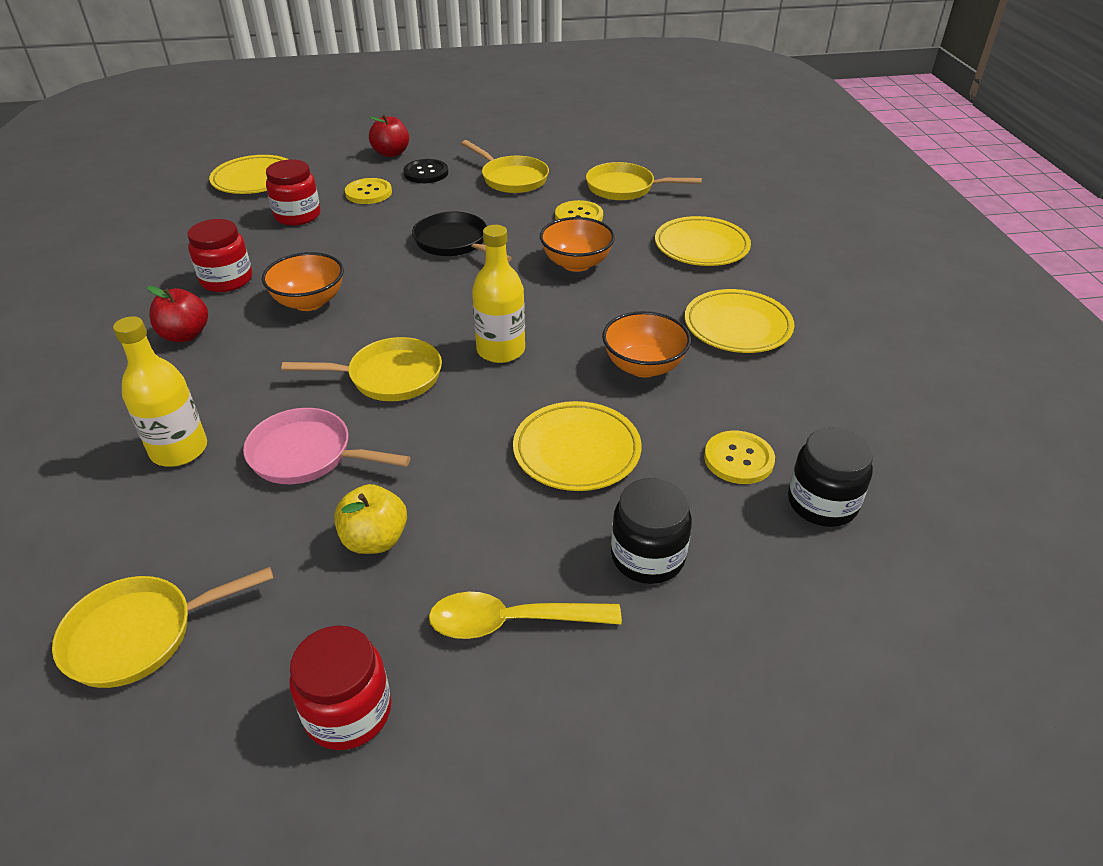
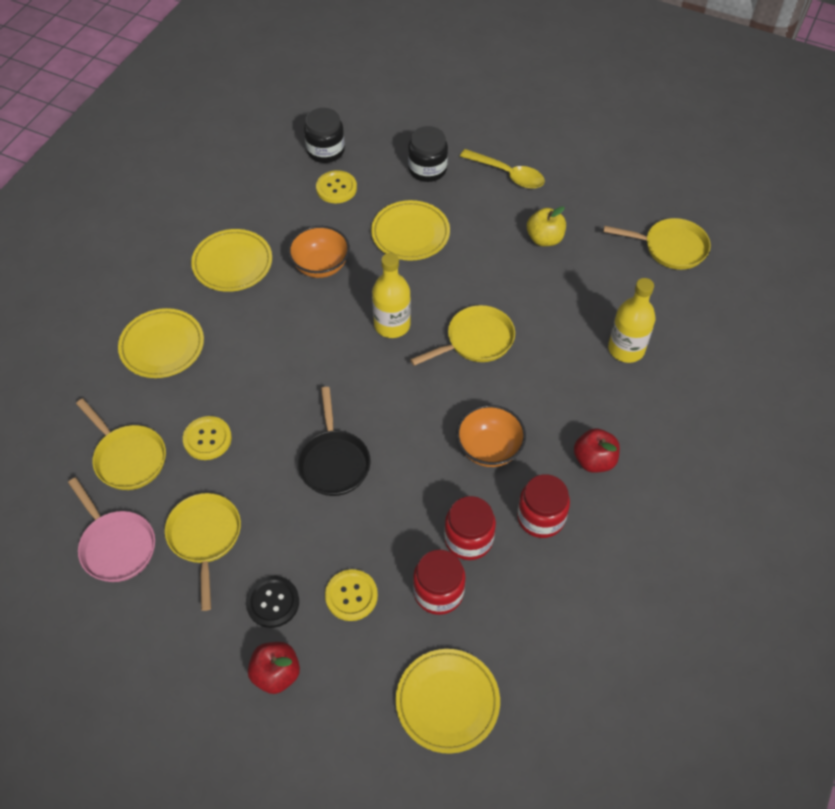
camera: 145 degrees left, 15 degrees up
(307, 455) = (554, 306): pink pan -> pink pan (116, 545)
(348, 712) = (593, 175): red jar -> red jar (468, 539)
(389, 377) = (476, 340): yellow pan -> yellow pan turned 120 degrees clockwise
(576, 263) = (267, 380): orange bowl -> none

